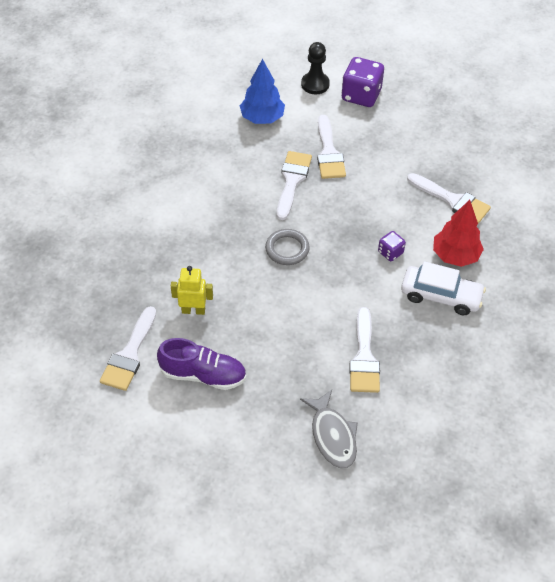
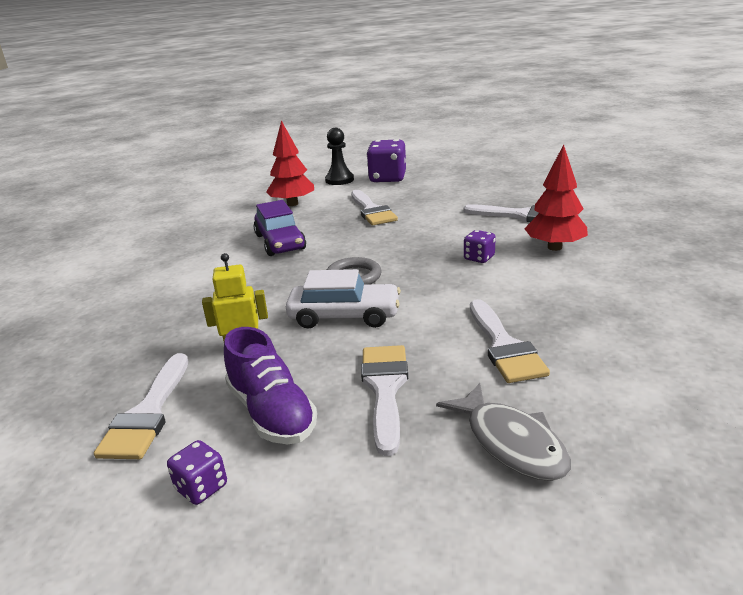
camera: 10 degrees left, 25 degrees down
(157, 419) = (201, 487): none -> purple dice
(203, 375) = (272, 412): purple shoe -> purple shoe turned 60 degrees clockwise
(240, 181) = (280, 242): none -> purple car
(262, 118) = (292, 204): blue tree -> red tree
(292, 181) = (339, 232): white brush -> white brush (385, 389)
(441, 296) = (563, 277): white car -> white car (344, 316)

